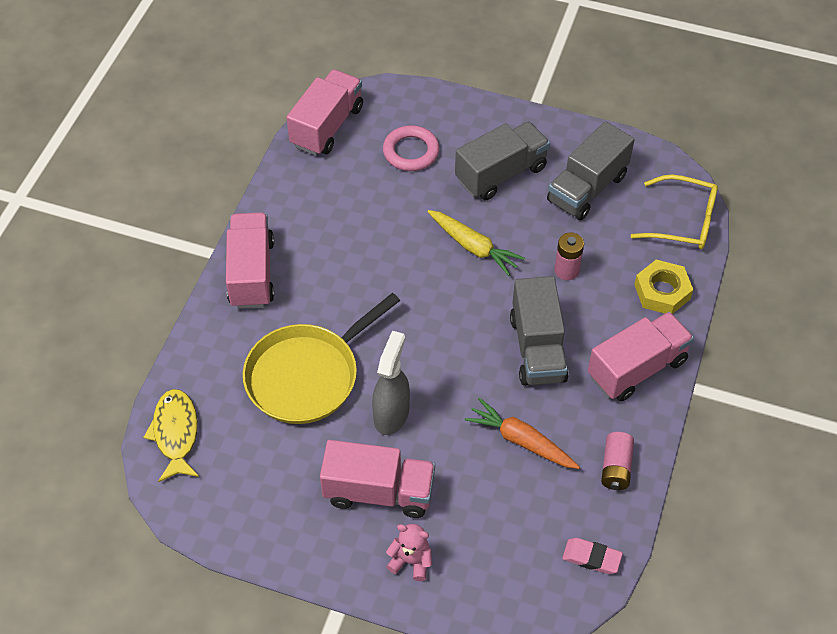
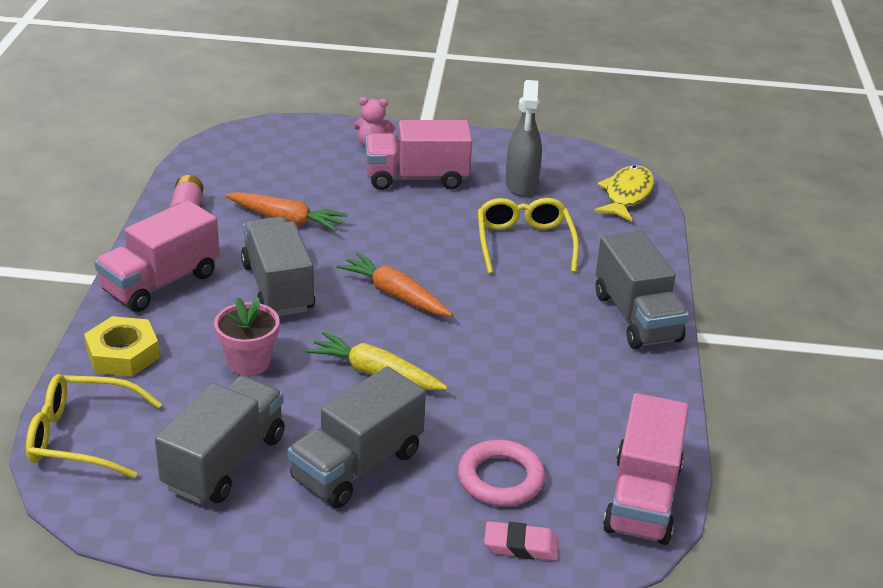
camera: 165 degrees right, 20 degrees down
(175, 433) = (626, 195): yellow fish -> yellow fish turned 135 degrees counterclockwise
(251, 273) = (636, 317): pink truck -> grey truck
(307, 376) = (524, 243): yellow pan -> yellow glasses
(391, 414) = (424, 225): grey spray bottle -> grey spray bottle (521, 185)
(440, 326) = (395, 295): none -> orange carrot
(566, 270) = (249, 362): pink battery -> pink flower pot
(591, 558) = (211, 160): pink eraser -> pink eraser (521, 546)

